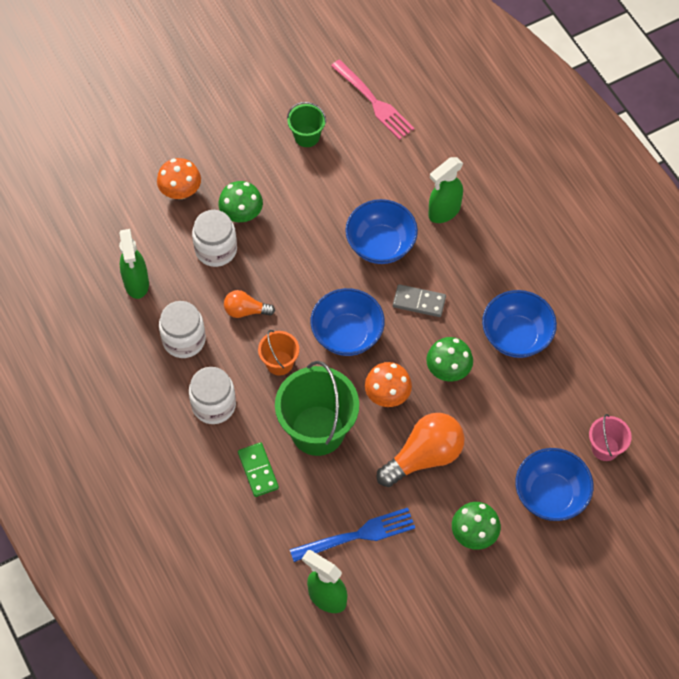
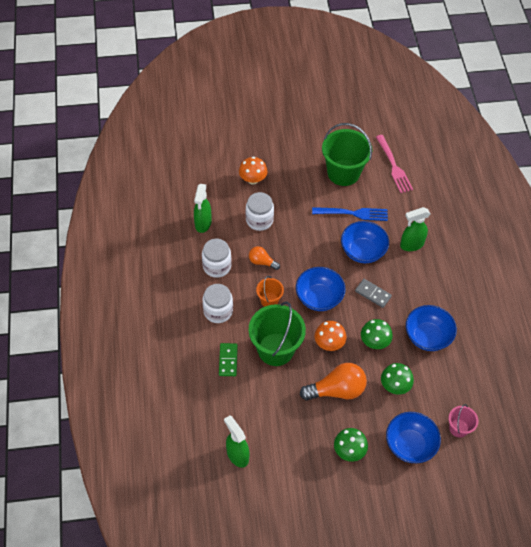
camera: 20 degrees right, 5 degrees down
(241, 214) = (284, 204): green mushroom -> green mushroom (395, 386)
(307, 136) = (343, 173): green bucket -> green bucket, size x1.97
(357, 535) = (273, 423): blue fork -> blue fork (353, 213)

